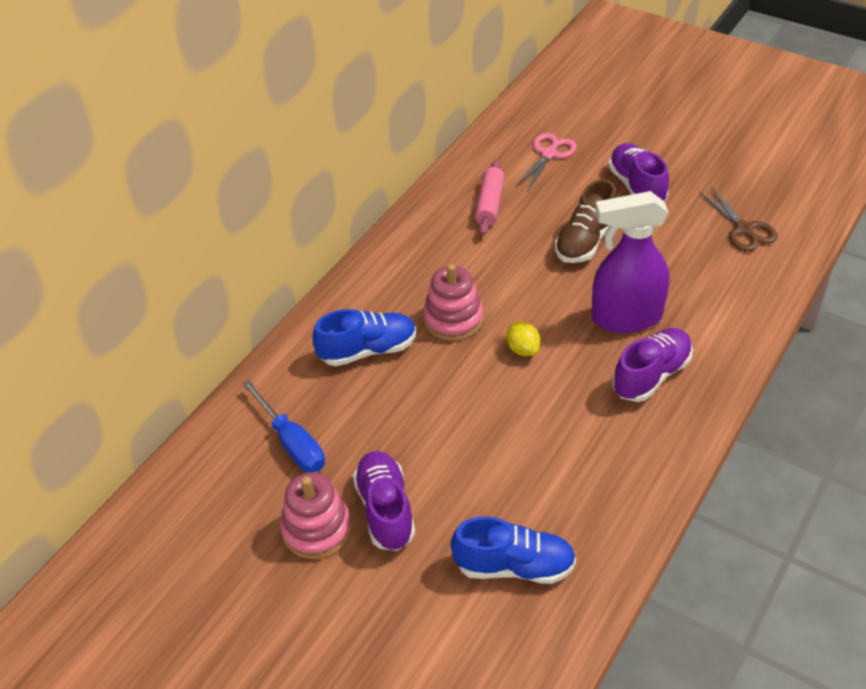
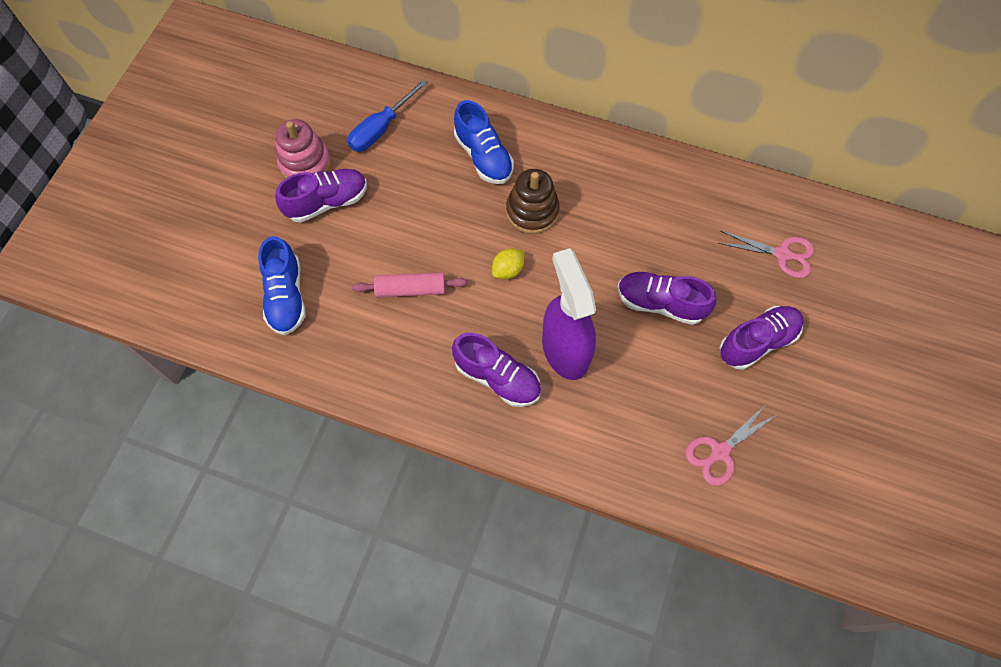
camera: 75 degrees right, 20 degrees up
(453, 319) = (532, 211): pink stacking toy -> brown stacking toy
(490, 204) = (690, 214): pink rolling pin -> pink rolling pin (411, 289)
(585, 241) = (660, 303): brown shoe -> purple shoe
(744, 229) = (720, 452): brown scissors -> pink scissors

